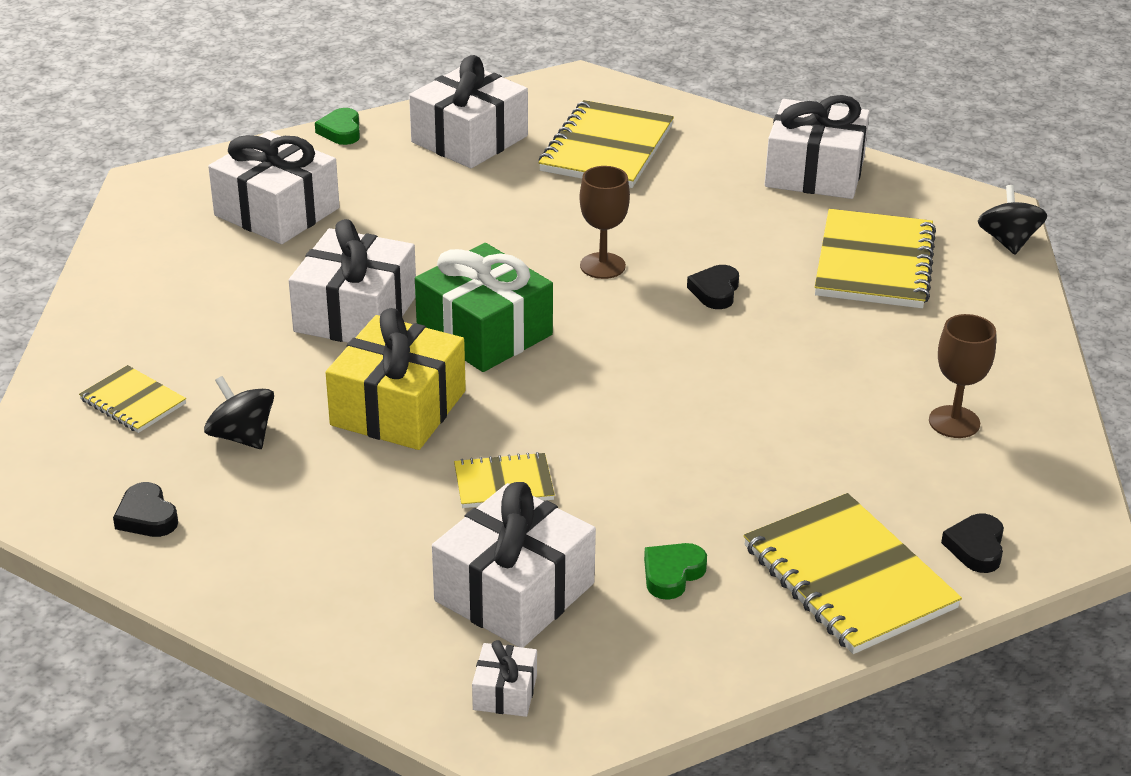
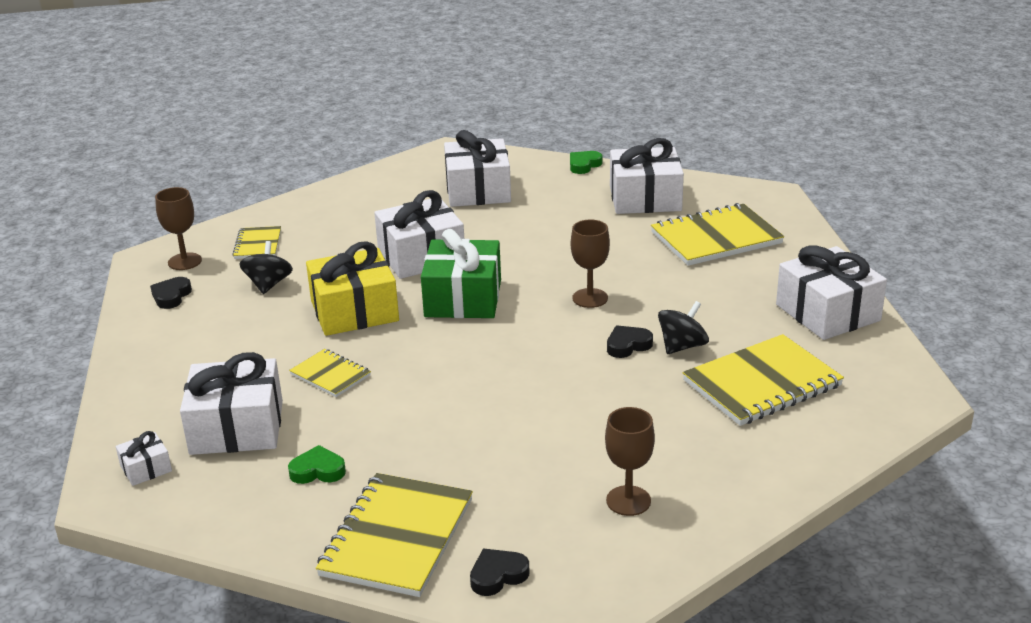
camera: 50 degrees right, 5 degrees down
(77, 471) = (185, 261): none -> brown goblet
(1008, 241) = (889, 422): black spinning top -> black spinning top (682, 346)

